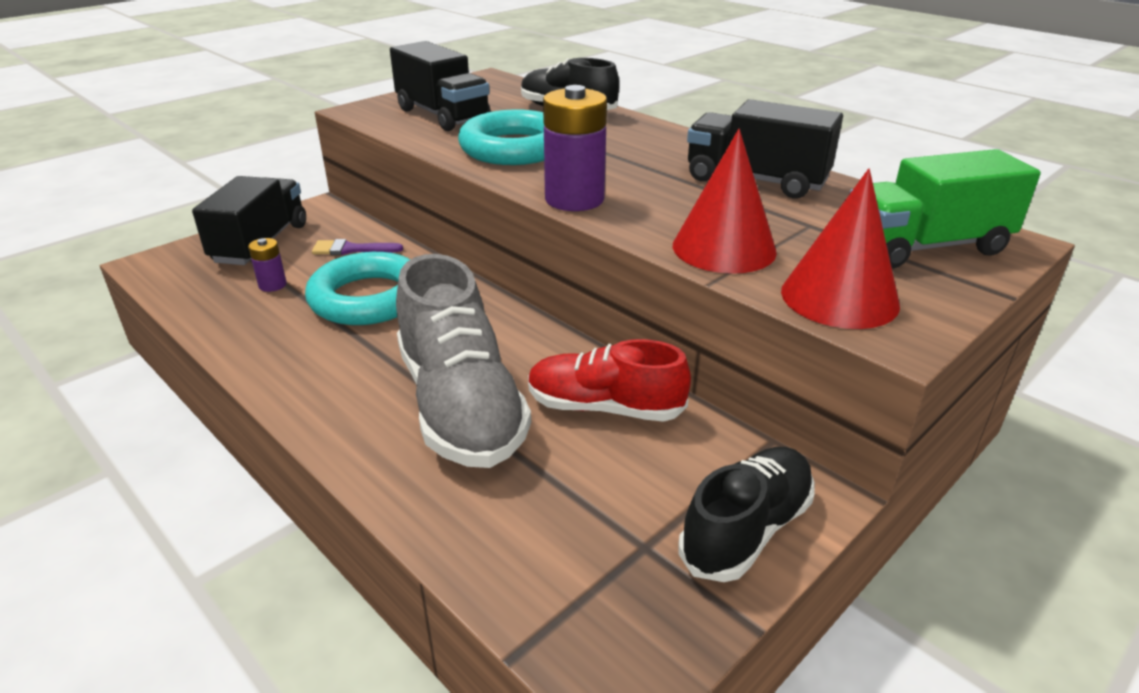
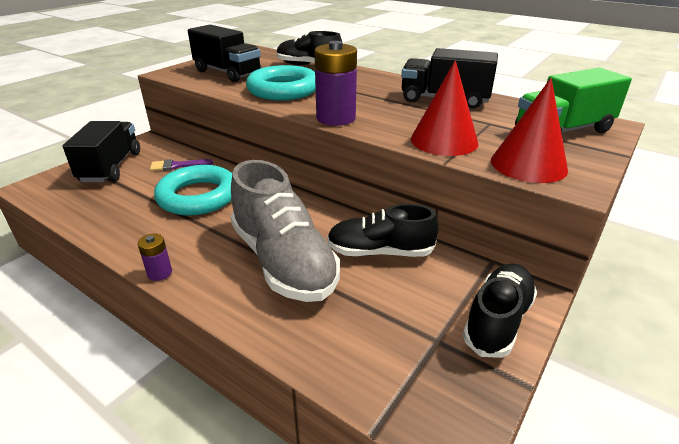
camera: 10 degrees left, 0 degrees up
(272, 285) = (127, 194): purple battery -> purple battery (159, 273)
(605, 408) = (380, 252): red shoe -> black shoe

